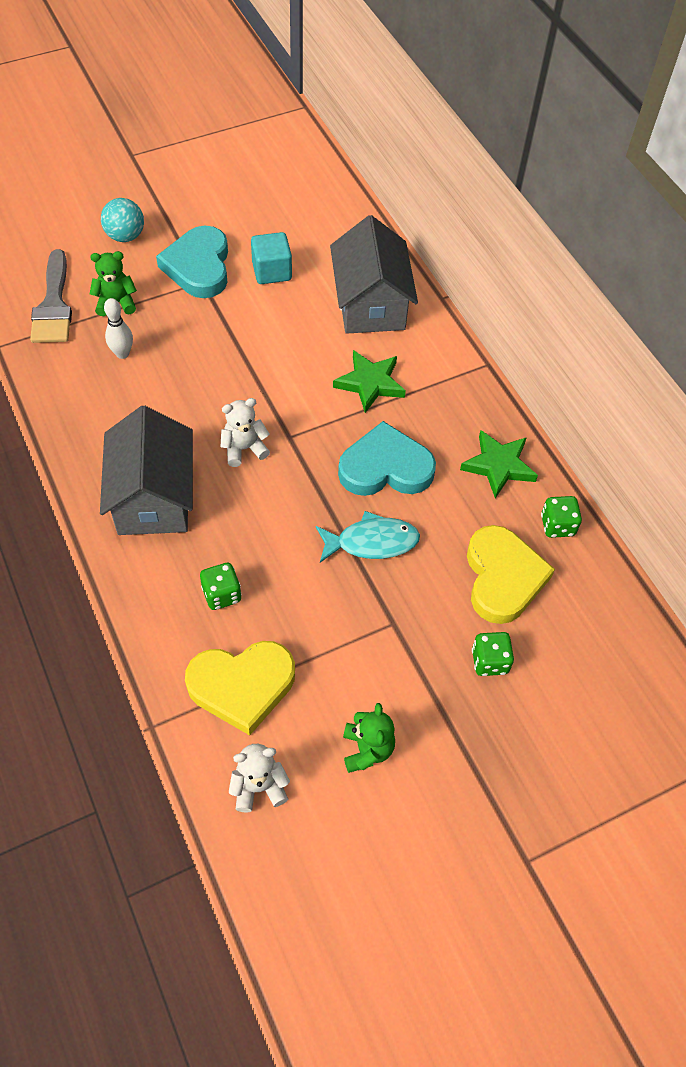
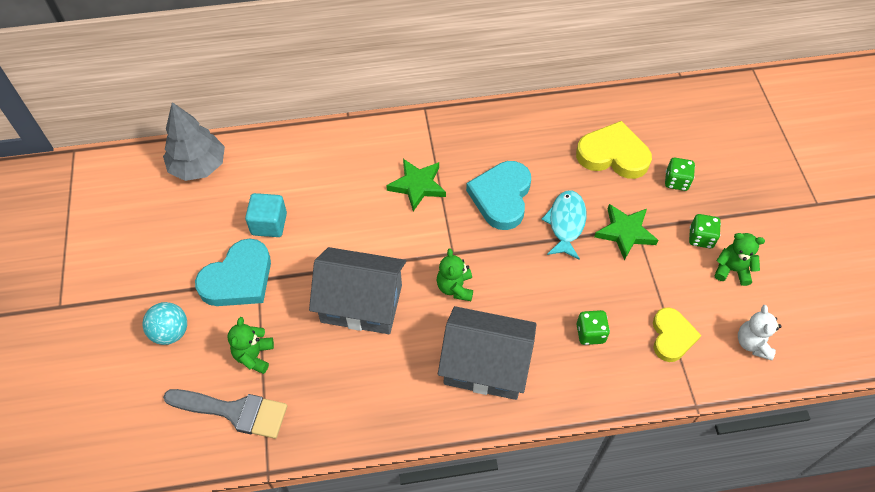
camera: 70 degrees left, 0 degrees up
(122, 353) = (319, 361): white bowling pin -> none
(198, 266) = (238, 279): turquoise heart -> turquoise heart turned 60 degrees counterclockwise
(242, 686) = (672, 336): yellow heart -> yellow heart, size x0.66
(244, 448) = (455, 287): white teddy bear -> green teddy bear
(322, 198) = (198, 166): none -> grey tree
(370, 304) = (335, 164): grey house -> grey house (361, 303)
(498, 466) = (519, 129): green star -> green star (625, 232)
(557, 525) = (578, 112): green dice -> green dice (701, 238)

